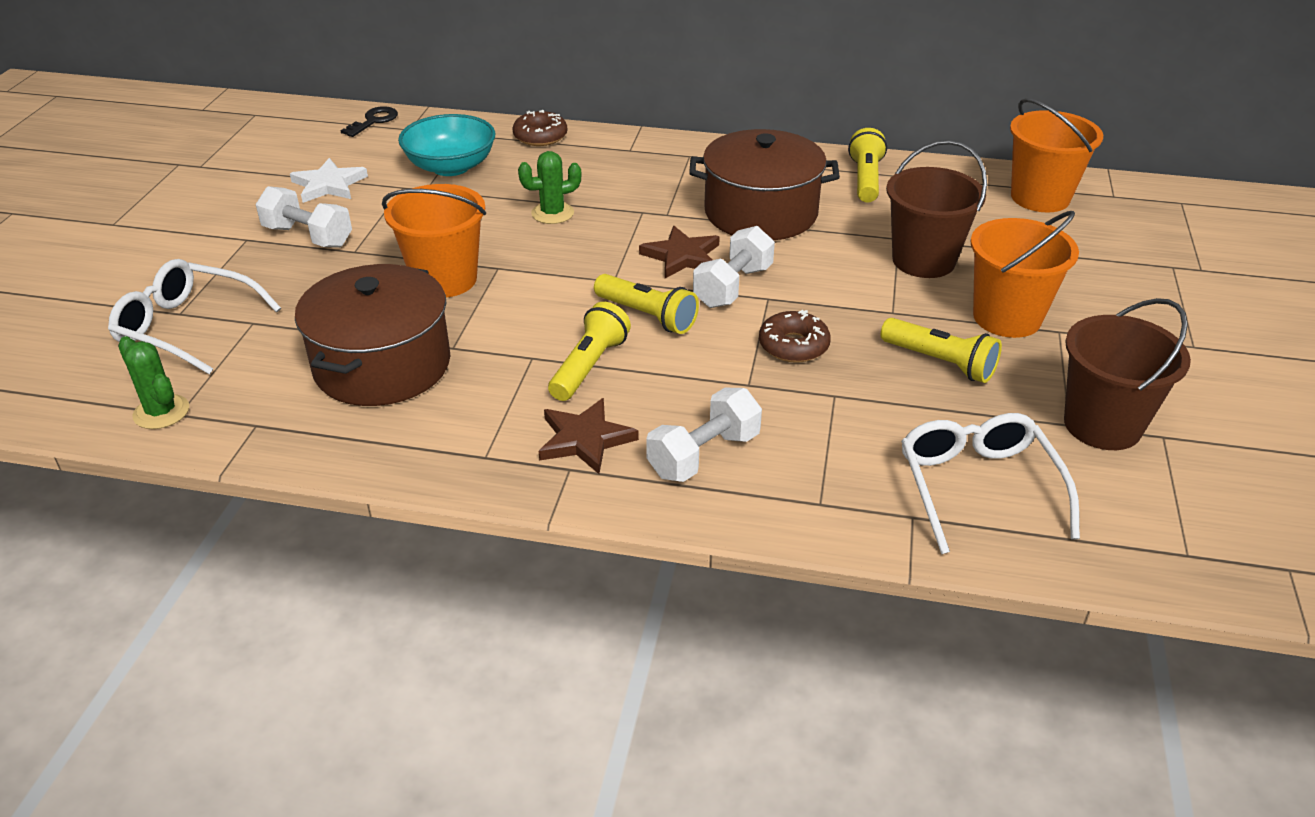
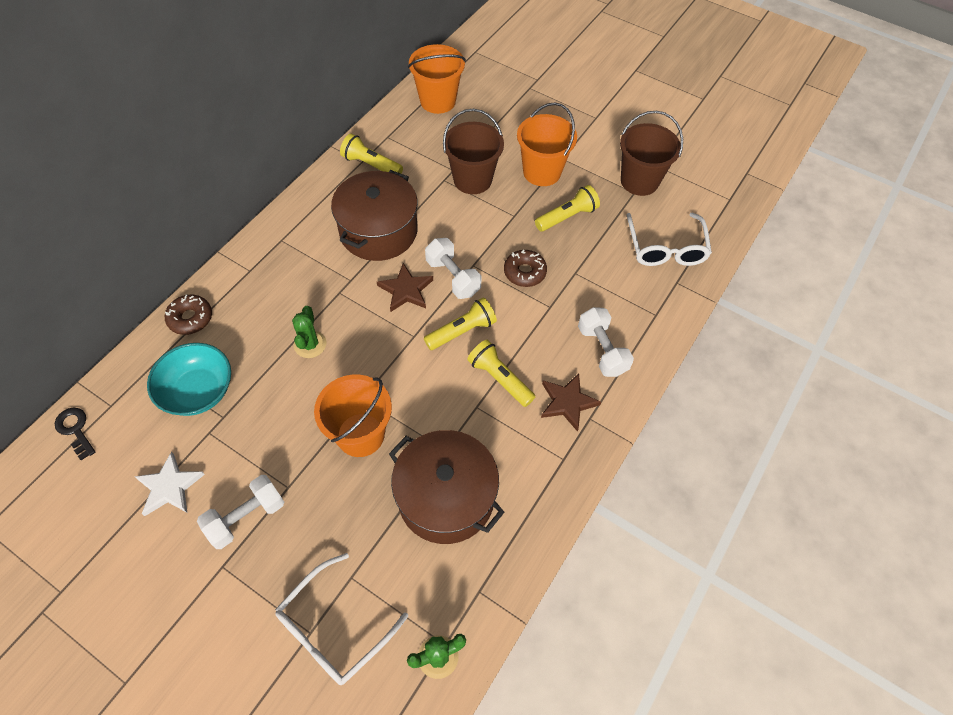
camera: 70 degrees left, 20 degrees up
(978, 487) = (666, 248): white glasses -> white glasses turned 105 degrees counterclockwise

